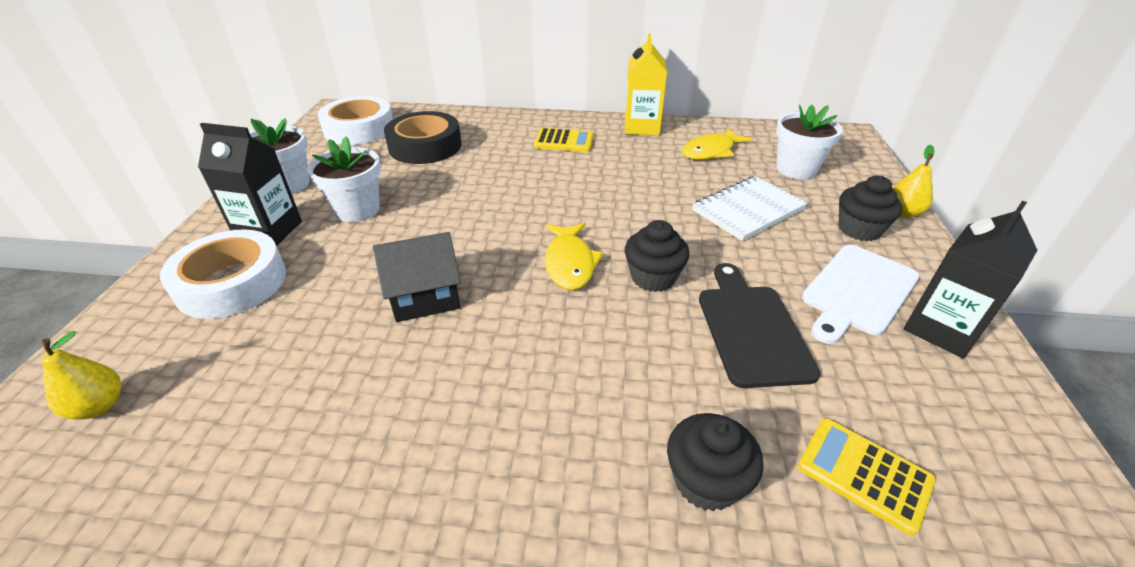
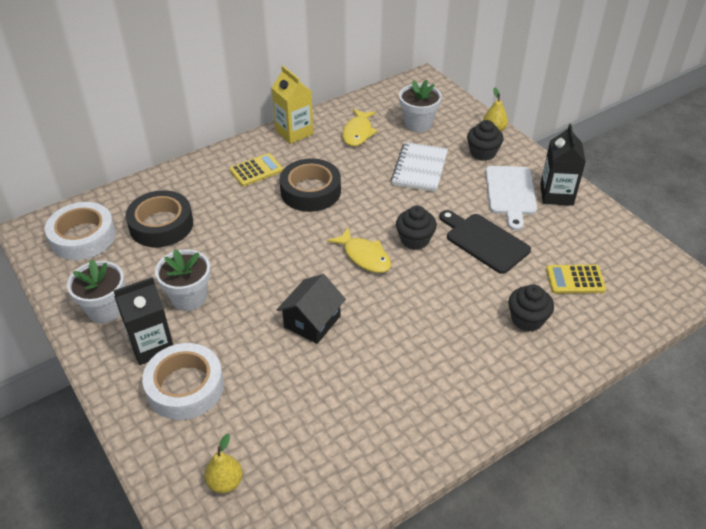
camera: 40 degrees left, 5 degrees up
(593, 178) = (310, 191): none -> black tape

